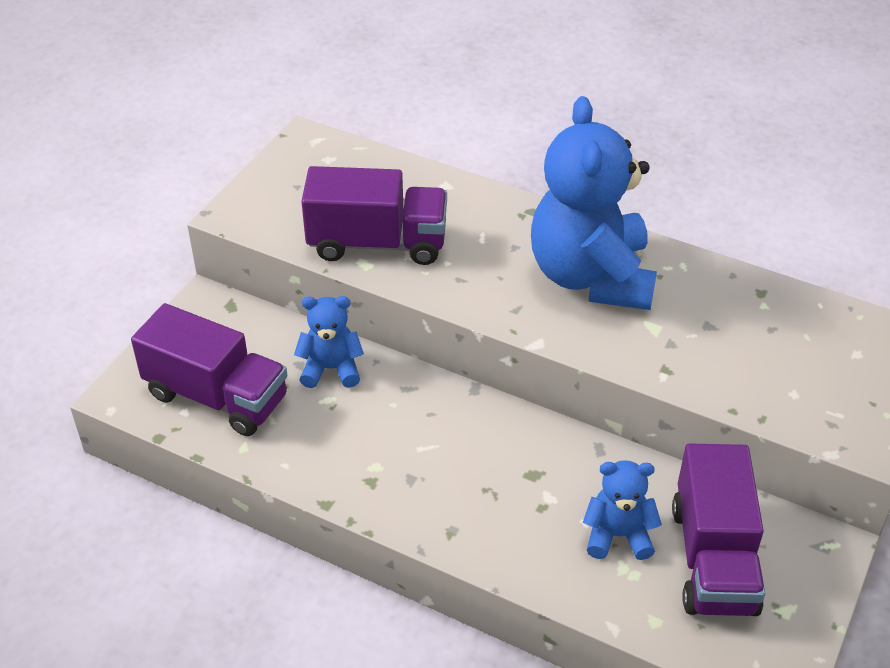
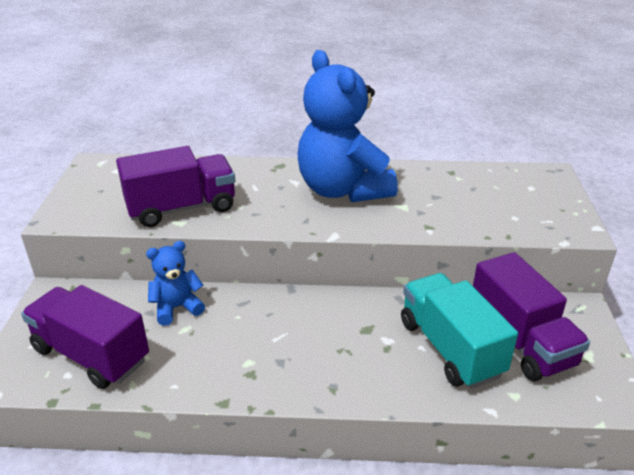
camera: 25 degrees left, 10 degrees down
(217, 396) = (91, 355): purple truck -> purple truck turned 150 degrees counterclockwise
(618, 535) = (450, 348): blue teddy bear -> turquoise truck

